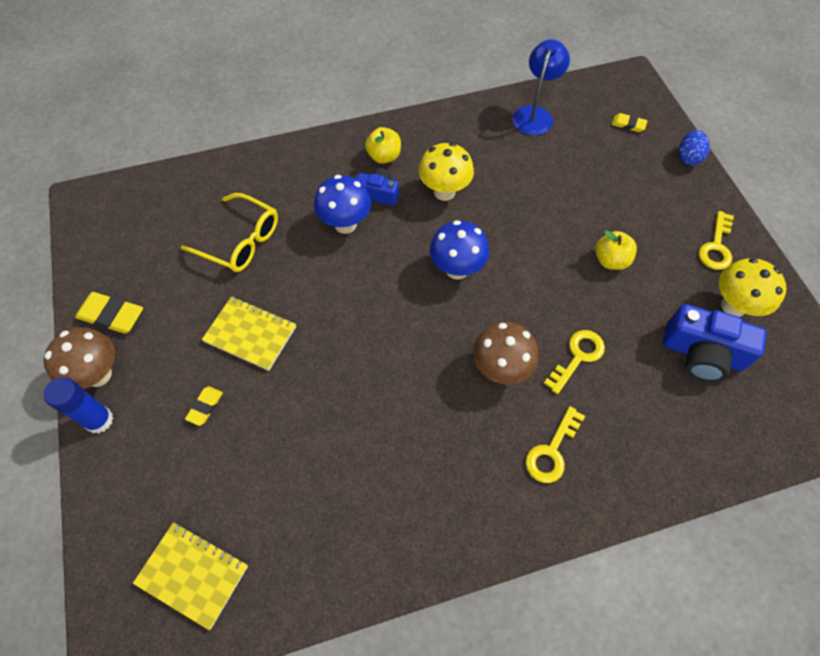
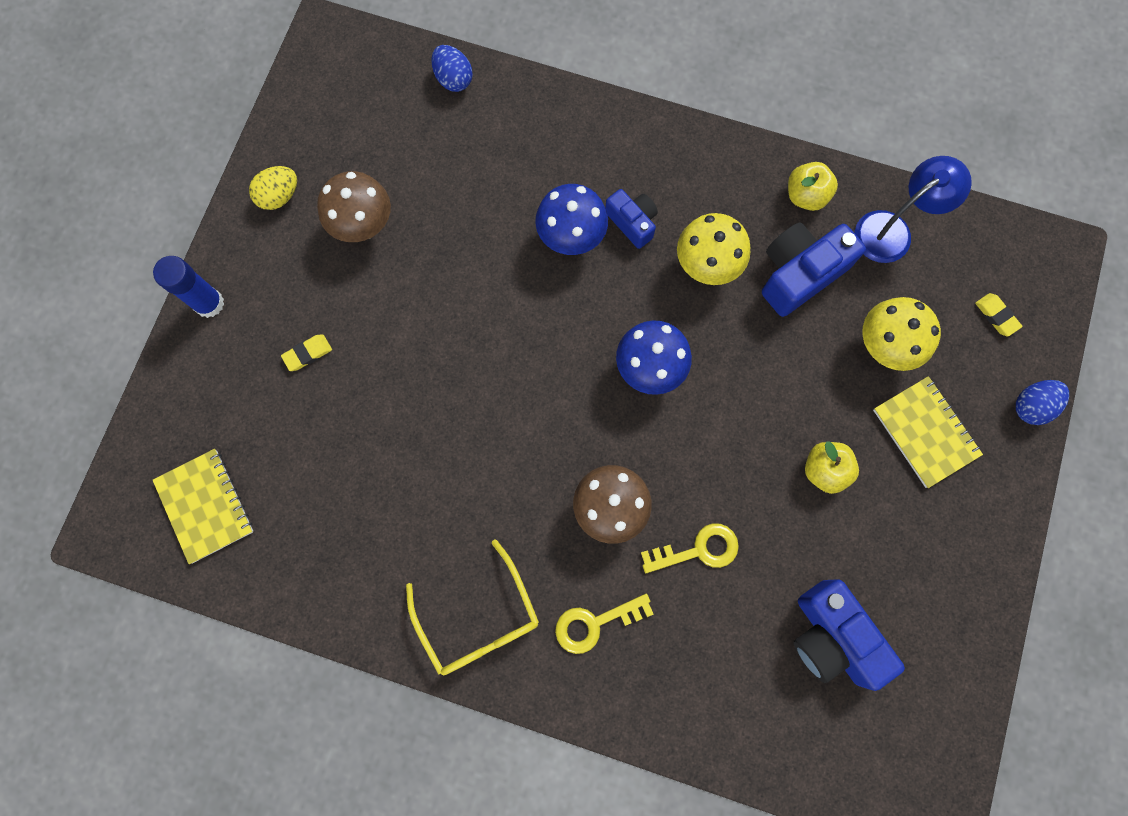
camera: 35 degrees right, 15 degrees up
(98, 375) = (233, 255): brown mushroom -> brown mushroom (364, 226)
(111, 315) = (279, 196): yellow eraser -> yellow egg
(195, 178) = (453, 79): none -> blue egg
(241, 241) = (451, 189): yellow glasses -> yellow glasses (478, 619)
(250, 334) = (395, 304): yellow notebook -> yellow notebook (925, 432)
(384, 156) = (672, 178): yellow apple -> yellow apple (806, 196)
(502, 164) = (799, 273): none -> blue camera
(716, 246) = (961, 535): yellow key -> none
(733, 306) = (915, 613): yellow mushroom -> yellow mushroom (883, 347)

